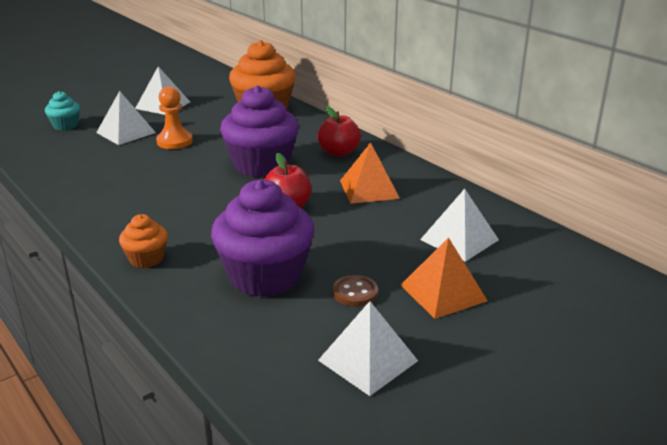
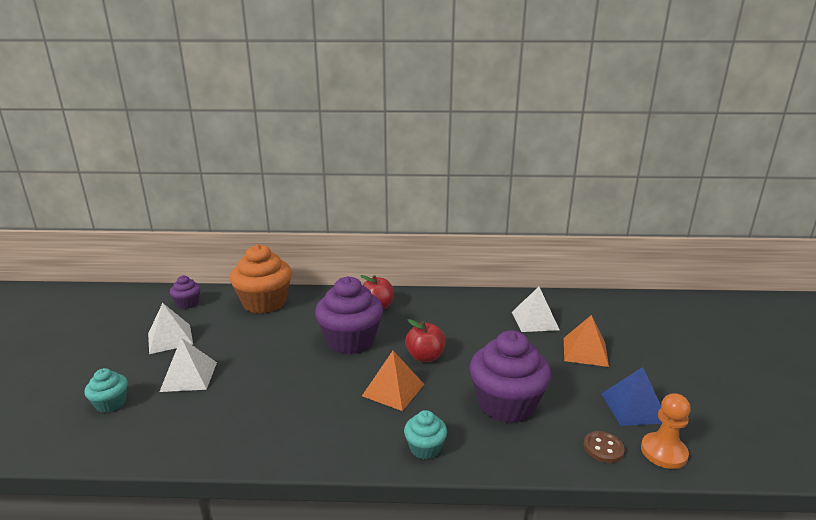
camera: 50 degrees left, 5 degrees down
(146, 259) = (425, 448): orange cupcake -> turquoise cupcake
(174, 141) = (249, 360): orange pawn -> orange pawn (663, 452)
(217, 88) = (187, 303): none -> purple cupcake
(355, 293) = (558, 379): brown button -> brown button (603, 448)
(367, 360) = (633, 408): white pyramid -> blue pyramid
(369, 189) = (441, 319): orange pyramid -> orange pyramid (393, 390)

